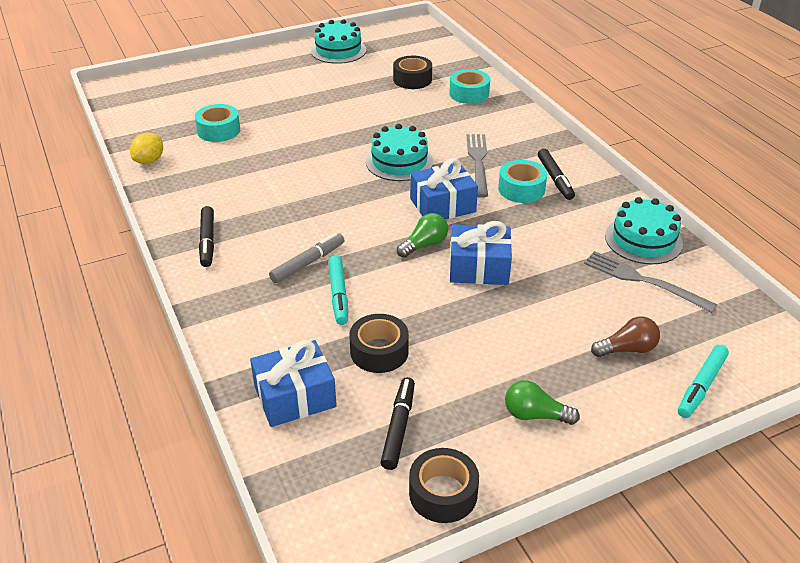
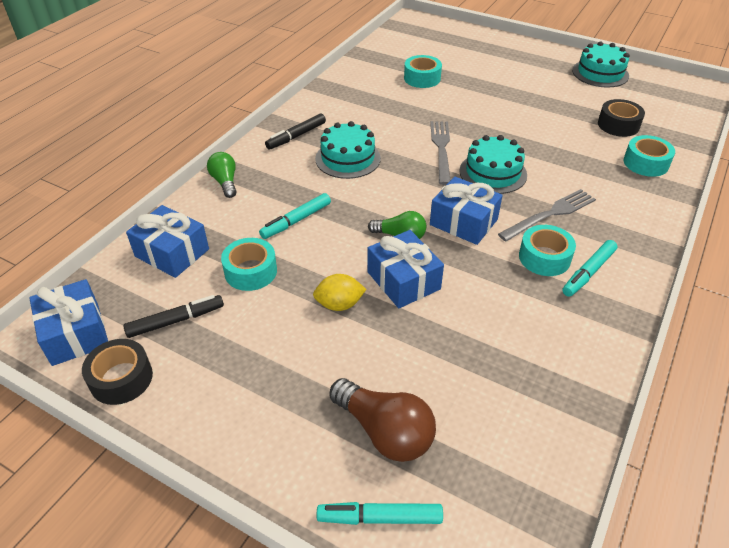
camera: 55 degrees right, 5 degrees up
(149, 161) = (354, 72): yellow lemon -> yellow lemon (339, 304)
(308, 263) = (317, 189): grey marker -> none
(347, 512) = (75, 334): none -> blue gift
(379, 351) = (251, 271): black tape -> turquoise tape
(535, 415) = (245, 399): green light bulb -> green light bulb (225, 182)
(555, 179) = (588, 272): black marker -> turquoise marker
(627, 349) = (385, 431): brown light bulb -> brown light bulb, size x1.59
(643, 240) = (568, 378): turquoise cake -> turquoise cake (348, 158)
(643, 280) = (501, 404): grey fork -> grey fork (441, 149)

